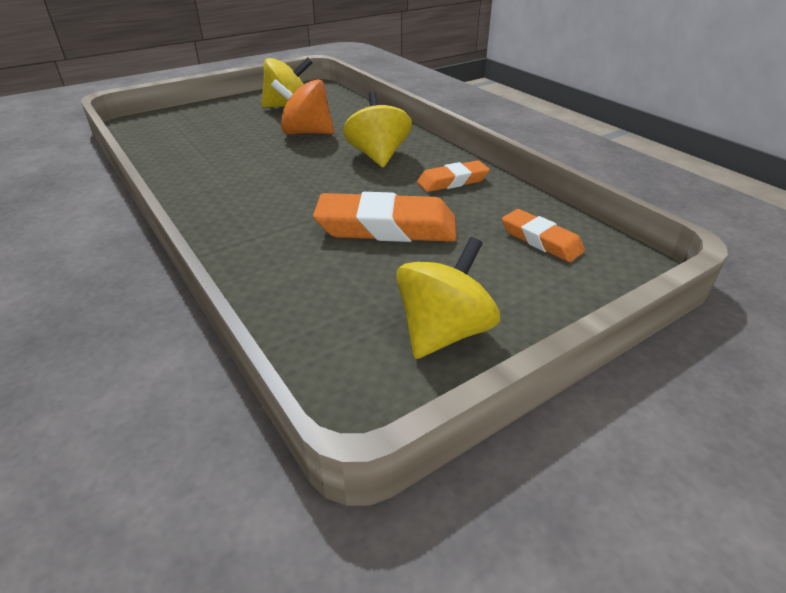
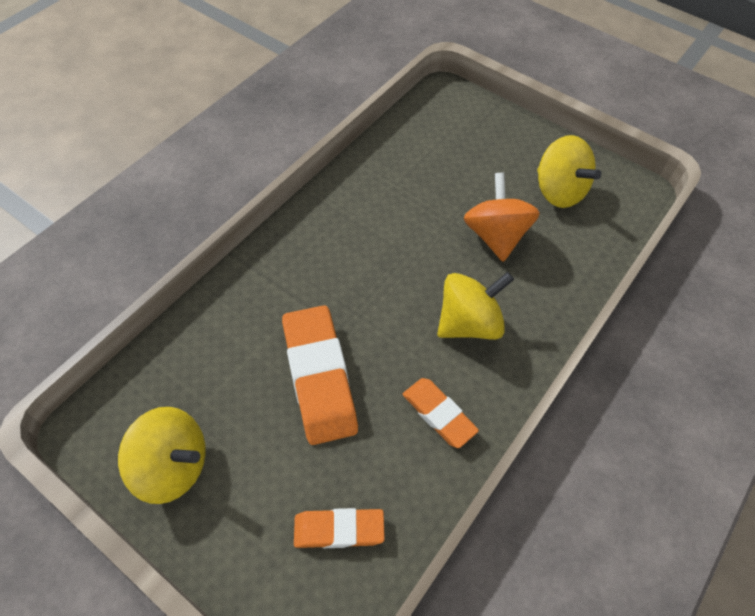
camera: 70 degrees right, 20 degrees up
(541, 240) = (339, 530): orange eraser -> orange eraser turned 60 degrees clockwise

